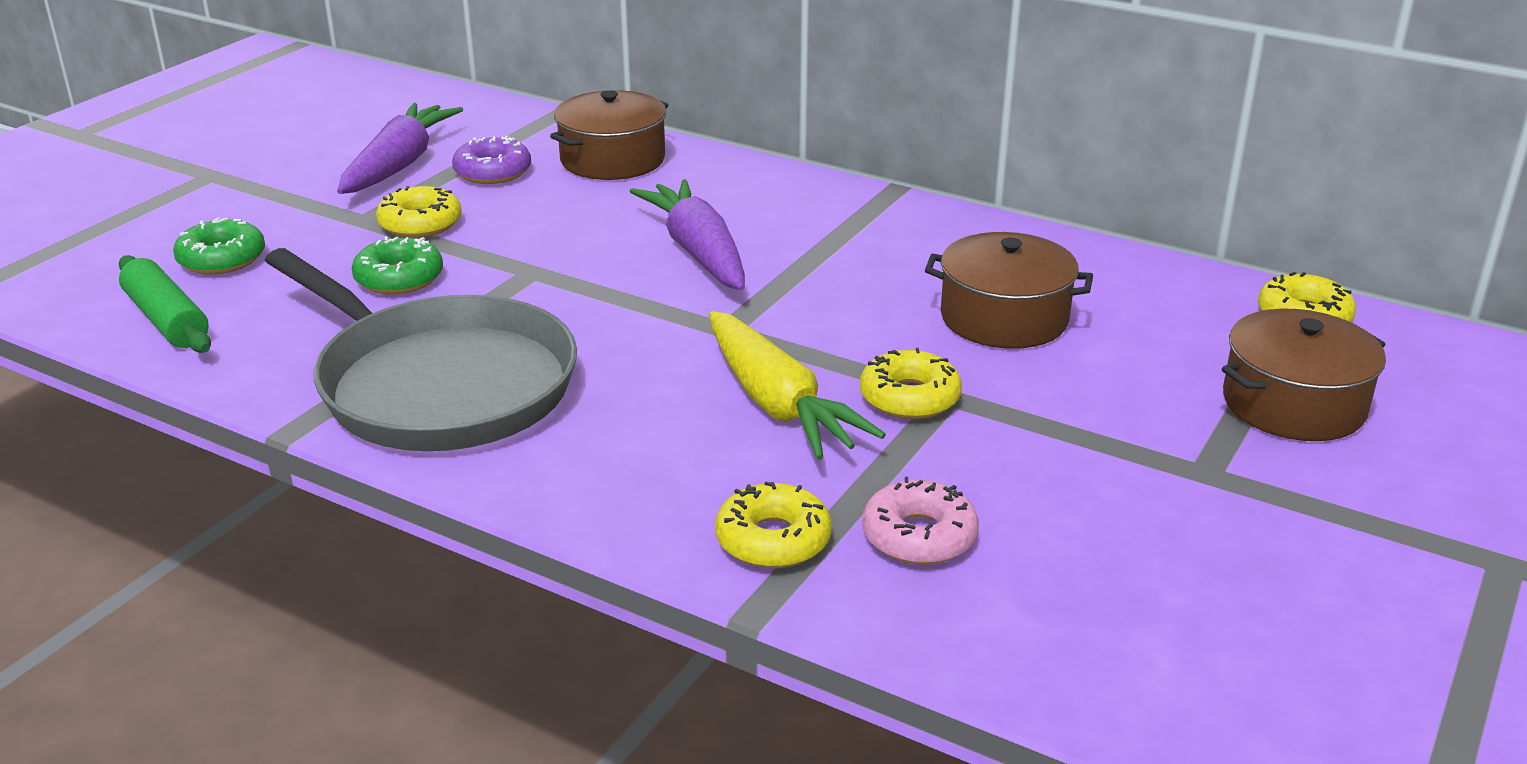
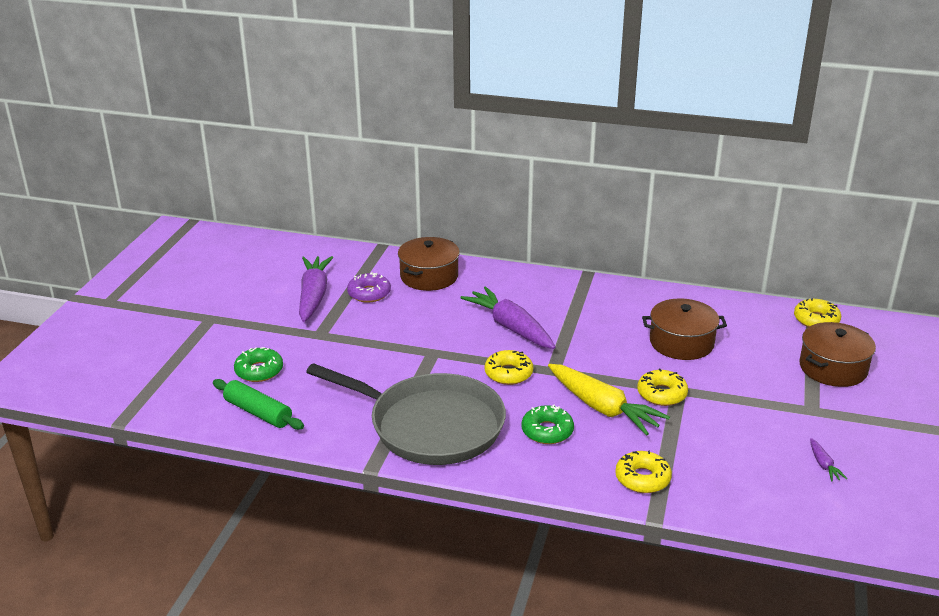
camera: 15 degrees left, 0 degrees up
(399, 278) = (365, 367): green donut -> green donut (547, 431)
(420, 223) = (352, 332): yellow donut -> yellow donut (508, 373)
(919, 536) = (705, 464): pink donut -> none
(1174, 579) = (823, 465): none -> purple carrot

